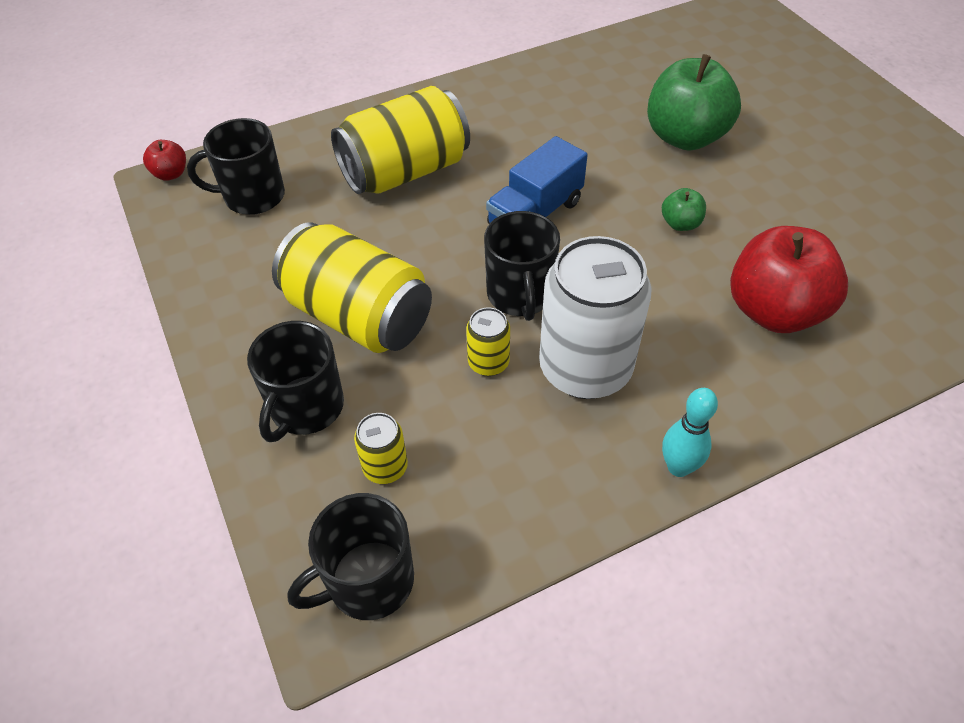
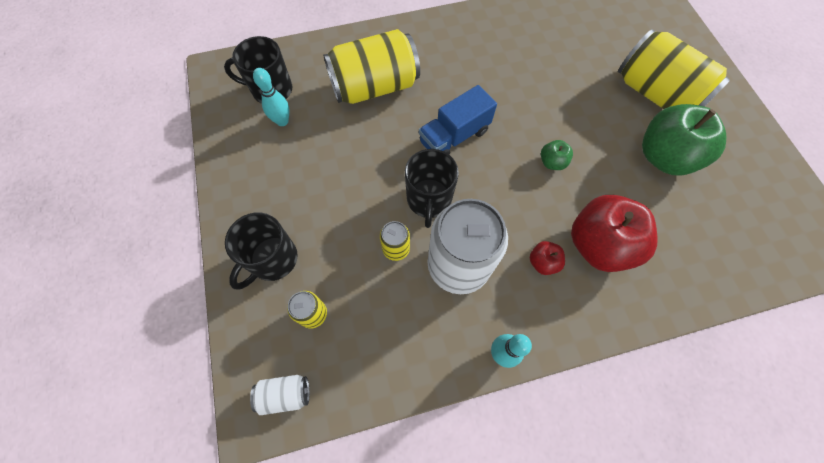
camera: 10 degrees right, 15 degrees up
(171, 174) = (222, 63): red apple -> red apple (543, 262)
(279, 232) = (282, 121): none -> turquoise bowling pin
(358, 316) = (320, 196): yellow can -> yellow can (655, 94)
(368, 581) = (285, 394): black mug -> white can
(685, 137) = (574, 90): green apple -> green apple (664, 157)

